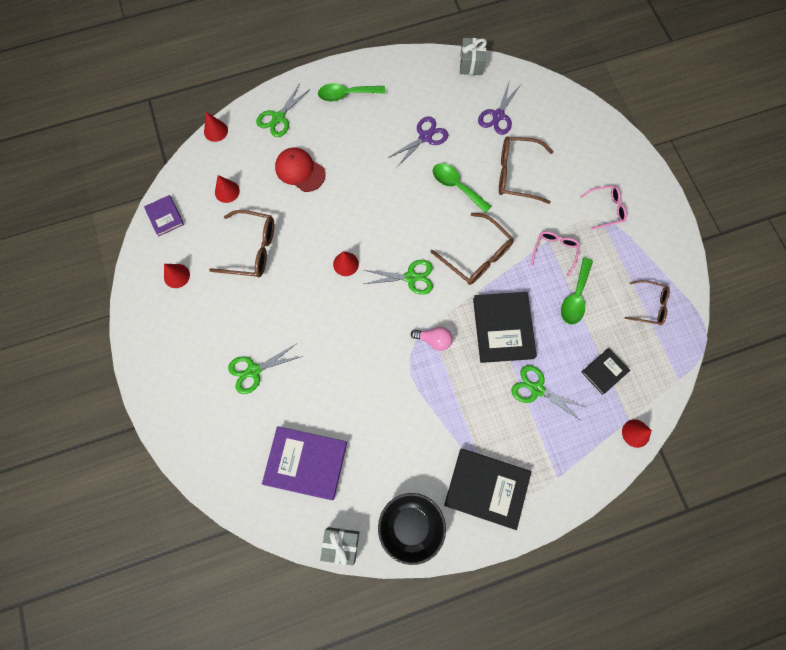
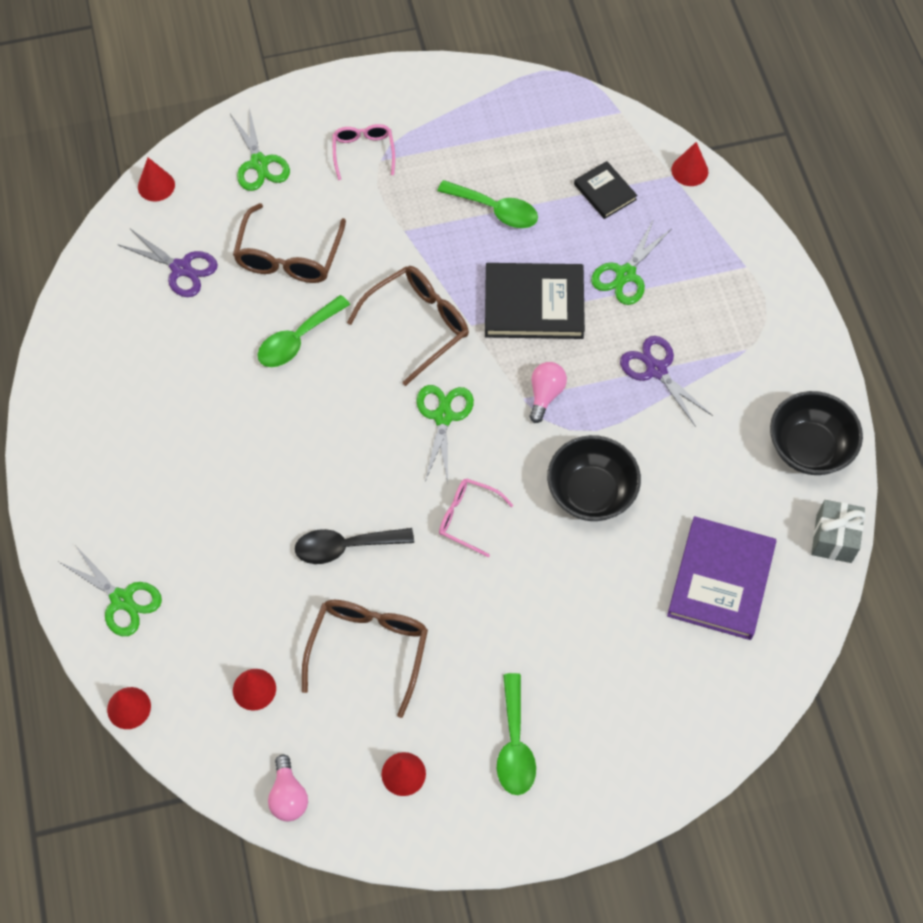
camera: 85 degrees left, 10 degrees down
(165, 216) = (288, 796): purple book -> pink light bulb
(254, 370) = (577, 651): green scissors -> green scissors (259, 163)
(300, 171) = (233, 569): red cap -> none
(317, 229) = (345, 547): none -> black spoon
(346, 94) = (96, 487): green spoon -> green spoon (515, 745)
(346, 264) = (411, 507): red cone -> red cone (156, 186)
(364, 374) = (591, 492): none -> black bowl
(425, 137) = (201, 375): purple scissors -> purple scissors (656, 370)
(471, 64) = (76, 295): grey gift -> none
(486, 488) = (758, 350): black book -> none
(554, 251) = (422, 225): pink glasses -> pink glasses (467, 518)
(649, 305) = (515, 126): brown glasses -> none

